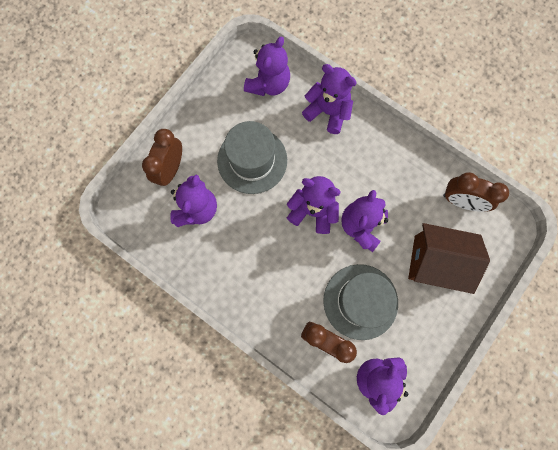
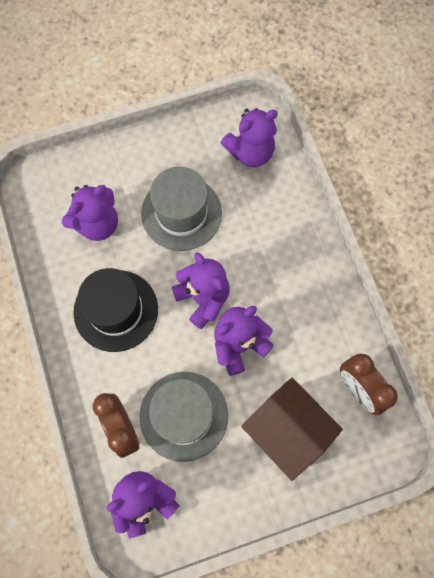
camera: 35 degrees right, 5 degrees down
(171, 169) = (101, 172): brown clock -> none
(258, 262) = (116, 310): none -> black hat
(328, 112) = (288, 215): purple teddy bear -> none

